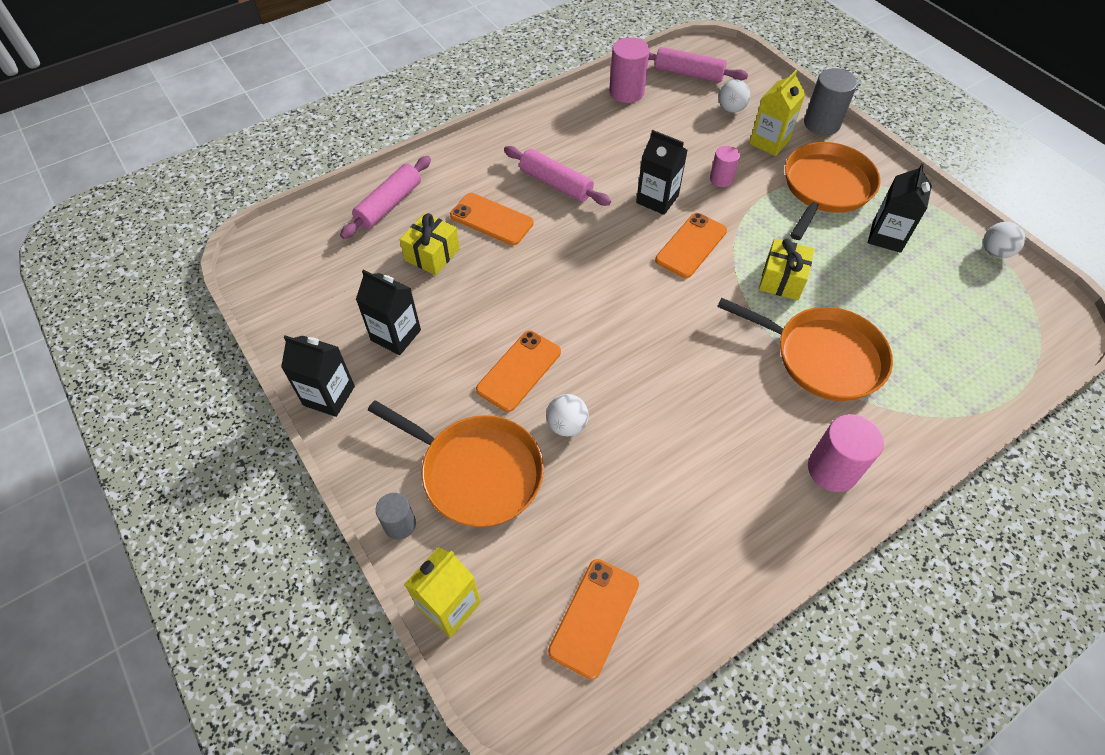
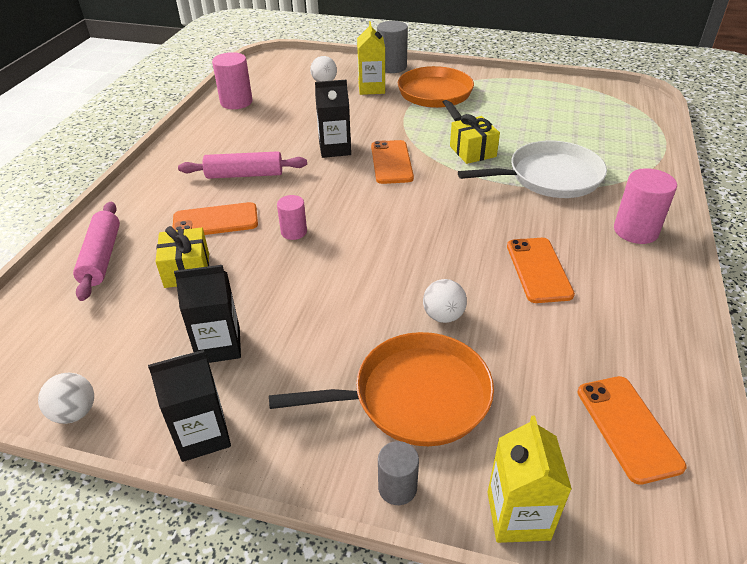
camera: 40 degrees left, 15 degrees down
(519, 371) = (361, 304): orange phone -> orange phone (538, 270)
(688, 73) = (271, 76): pink rolling pin -> none
(721, 179) = (365, 119): pink cylinder -> pink cylinder (294, 232)
(823, 356) = (549, 177): orange pan -> white pan
(886, 236) = (502, 102): black carton -> none
(994, 252) = (565, 84): white ball -> white ball (75, 412)

